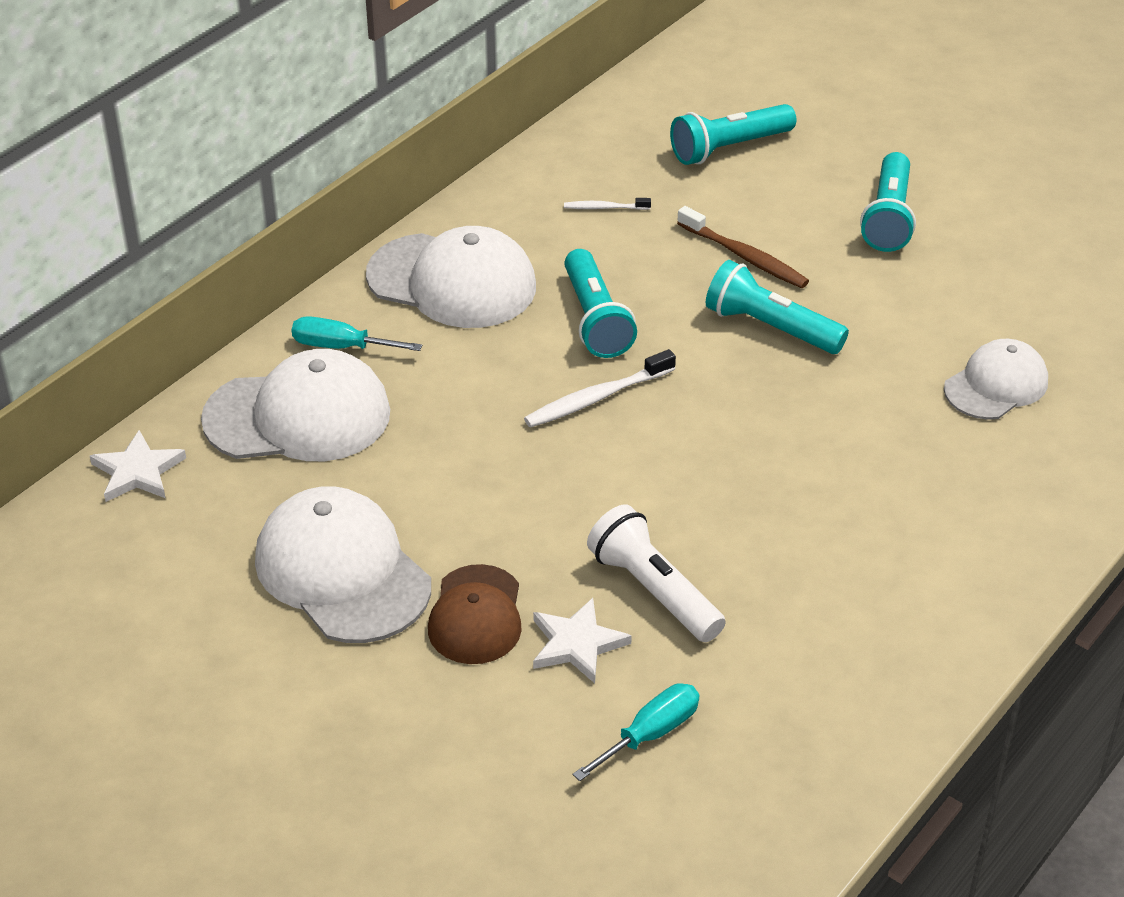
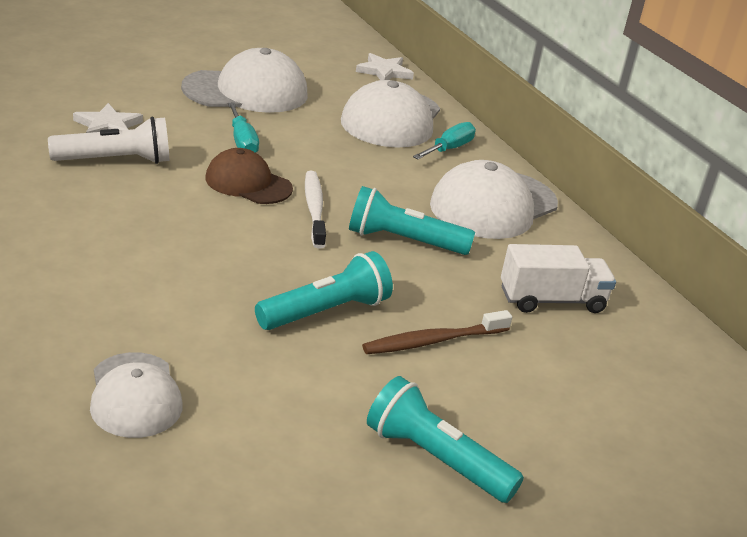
camera: 110 degrees right, 10 degrees down
(476, 615) = (167, 110): brown cap -> brown cap (248, 183)
(605, 208) = (552, 300): white toothbrush -> white truck
(650, 734) = (16, 120): turquoise screwdriver -> turquoise screwdriver (242, 141)
(729, 148) = (617, 408): turquoise flashlight -> none

